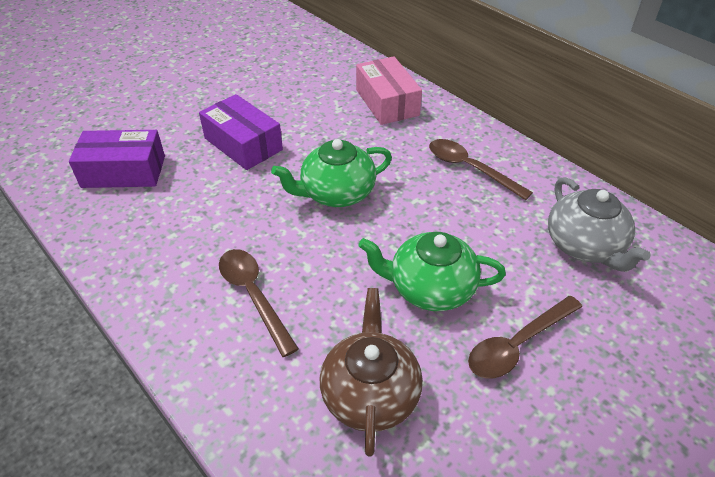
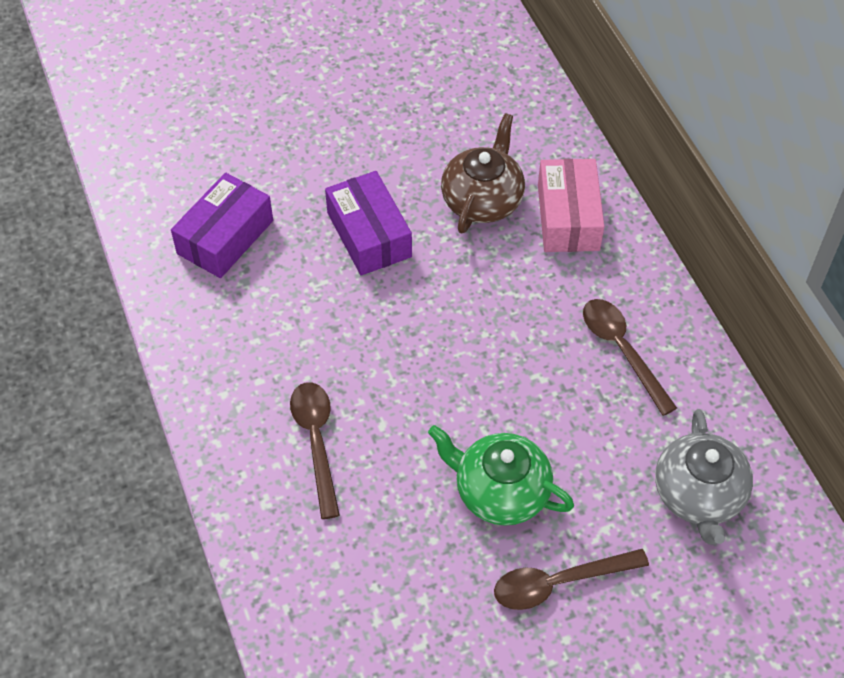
camera: 20 degrees right, 10 degrees up
(124, 171) = (225, 237): purple box -> purple box turned 75 degrees counterclockwise
(336, 193) = (450, 338): green teapot -> none
(370, 393) = (390, 583): brown teapot -> brown teapot (482, 200)

